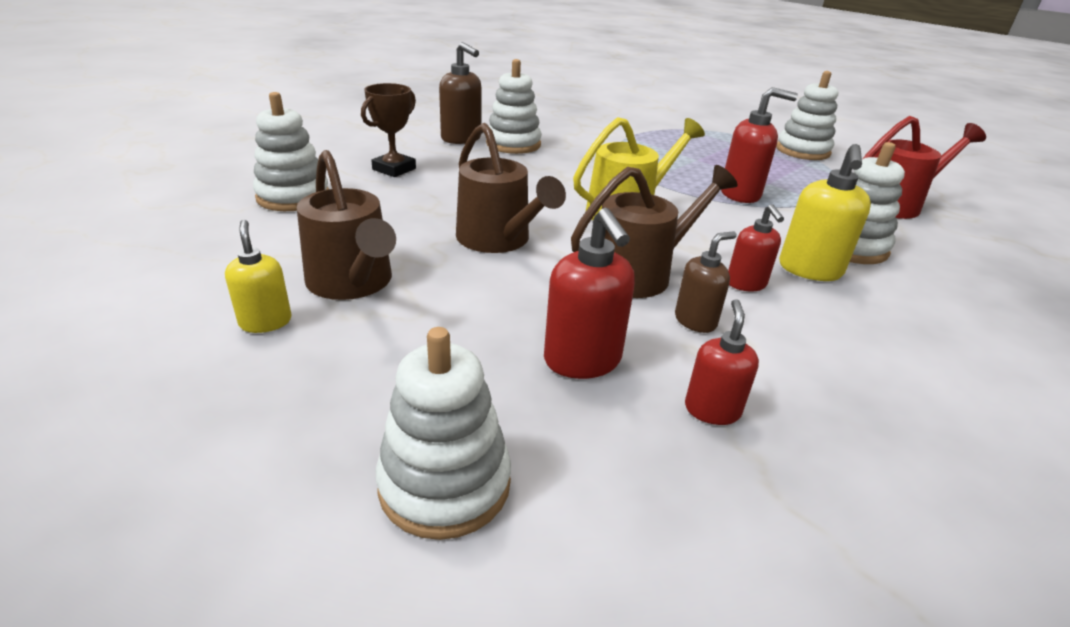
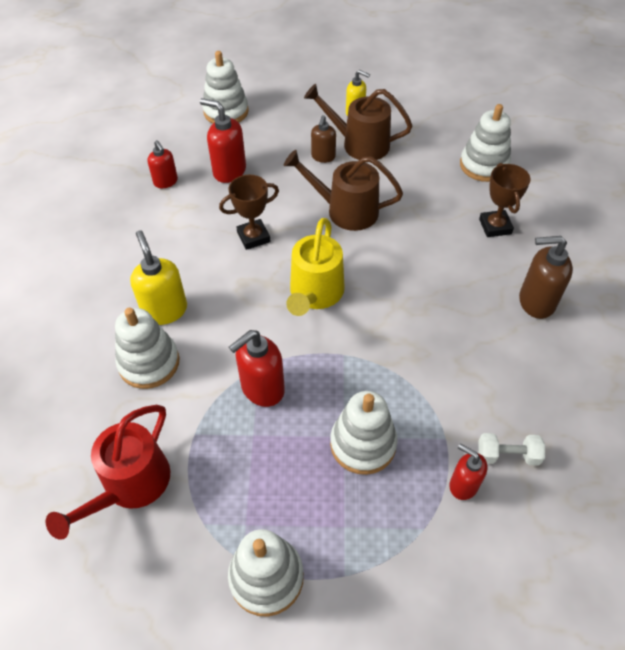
camera: 140 degrees right, 20 degrees up
(513, 144) = (495, 327): white stacking toy -> white stacking toy (363, 444)
(600, 122) = (507, 455): none -> white dumbbell
(639, 273) = (253, 237): brown watering can -> brown trophy
(695, 321) = (201, 222): brown soap dispenser -> brown soap dispenser (323, 157)
(746, 284) = (194, 268): red soap dispenser -> red soap dispenser (463, 485)

